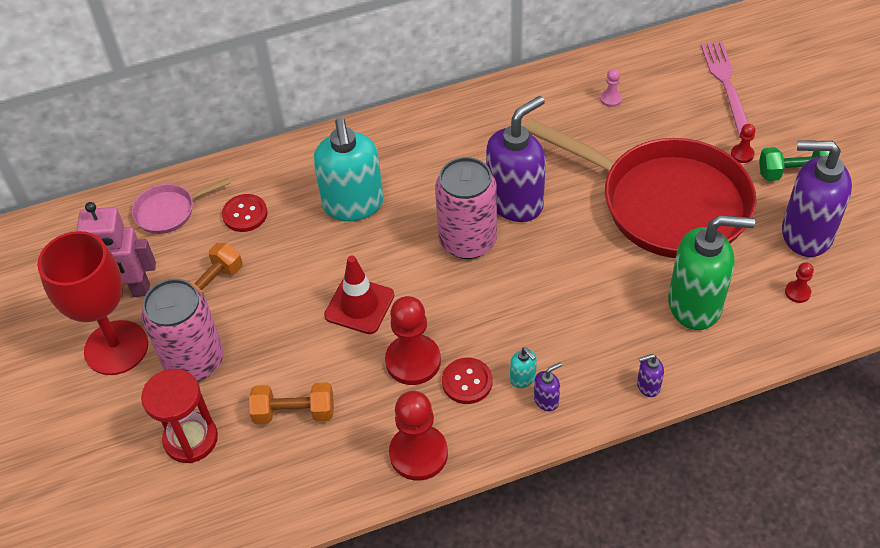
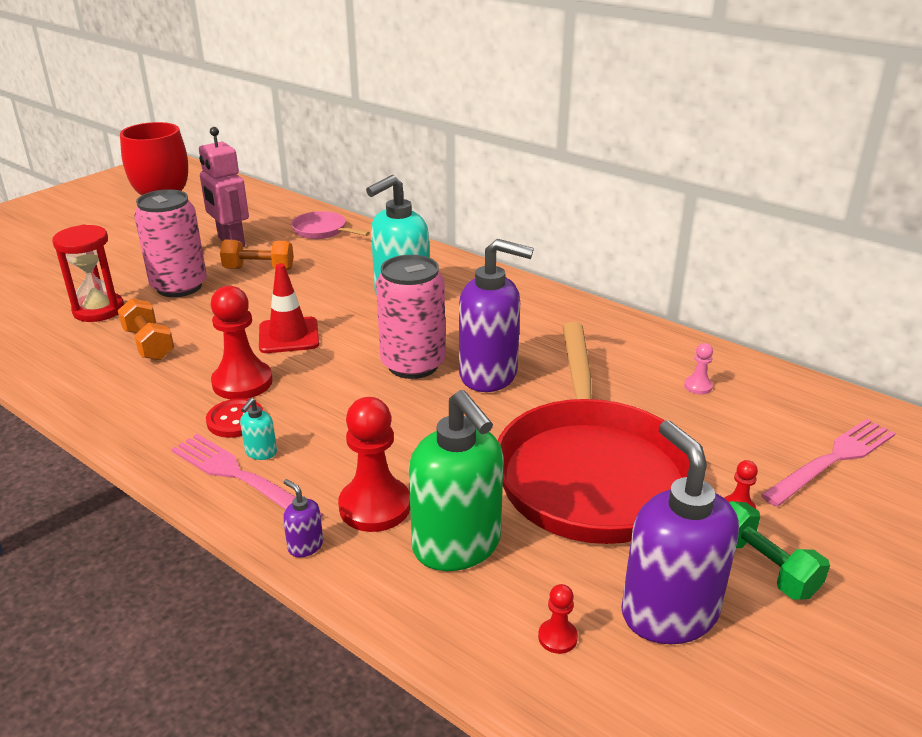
camera: 55 degrees right, 20 degrees down
(245, 214) = (346, 258): red button -> none
(418, 454) = (132, 421): red pawn -> red pawn (375, 506)
(546, 400) = (241, 477): purple soap dispenser -> pink fork

